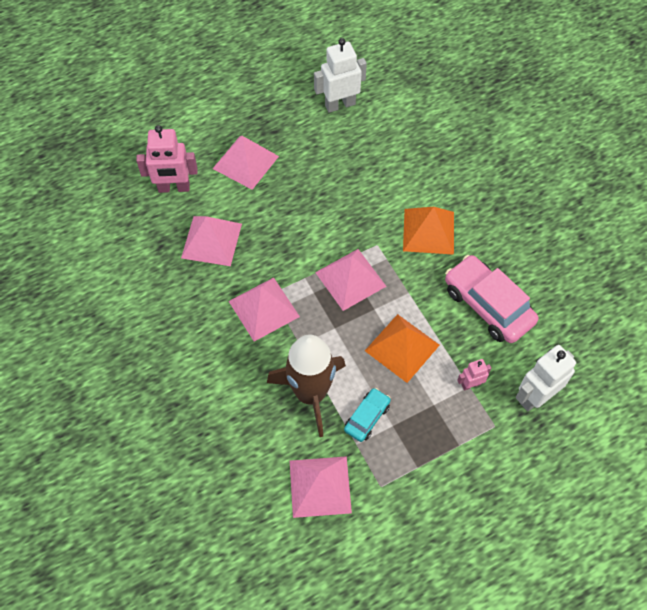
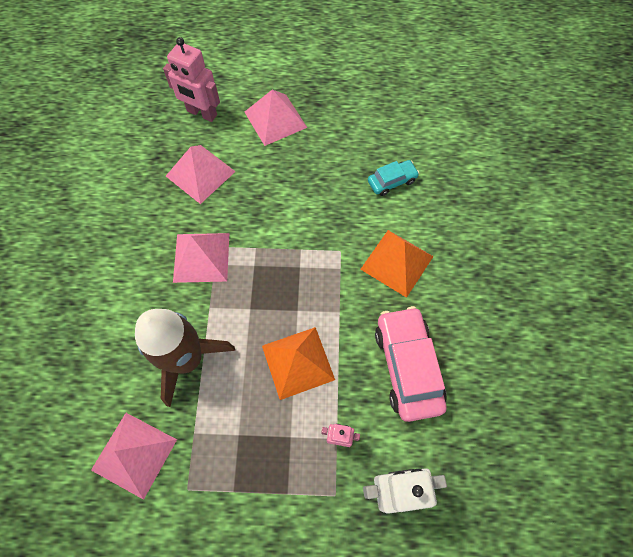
camera: 30 degrees right, 5 degrees up
(340, 104) = (391, 106): white robot -> none
(350, 279) = (295, 270): pink pyramid -> none
(367, 417) = (220, 412): turquoise car -> turquoise car (392, 181)

